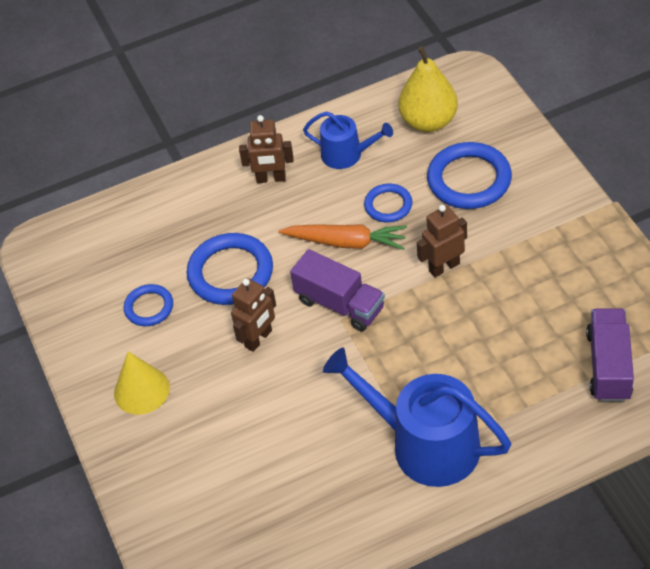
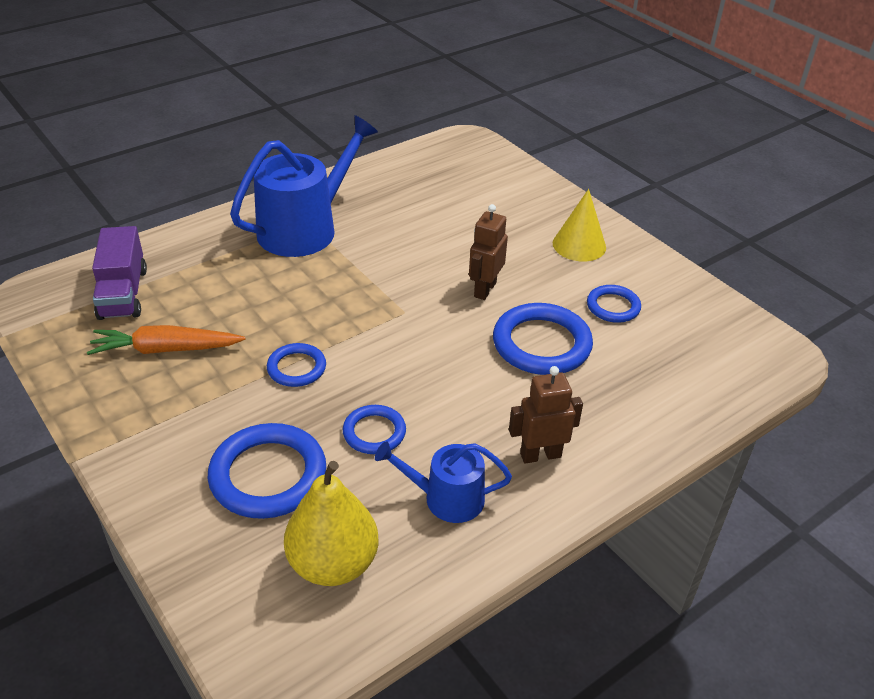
camera: 160 degrees right, 10 degrees down
(340, 304) = (409, 324): purple truck -> none
(346, 242) = (417, 385): orange carrot -> orange carrot (165, 349)
(425, 444) = (304, 229): blue watering can -> blue watering can turned 60 degrees counterclockwise
(444, 267) = (296, 368): brown robot -> blue ring

